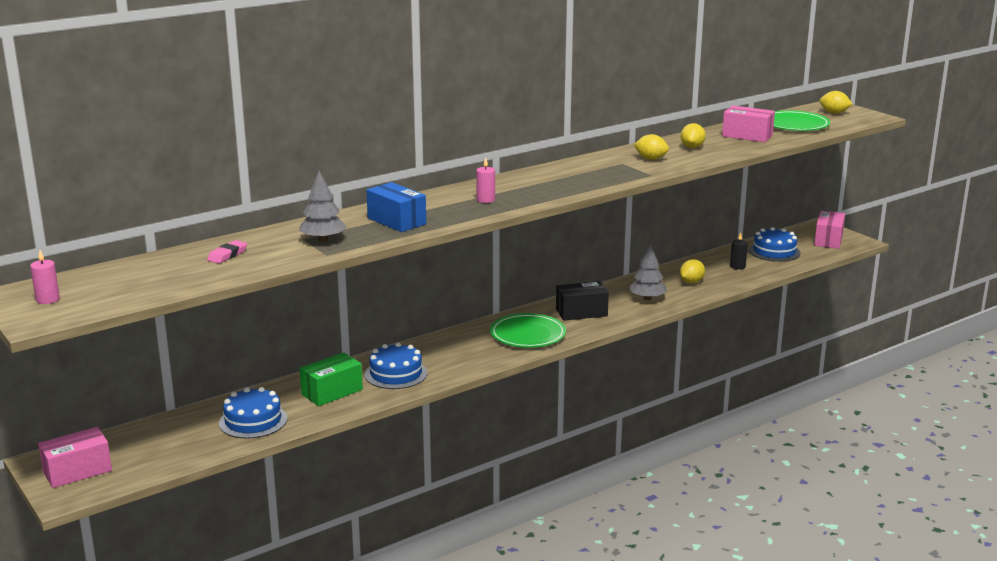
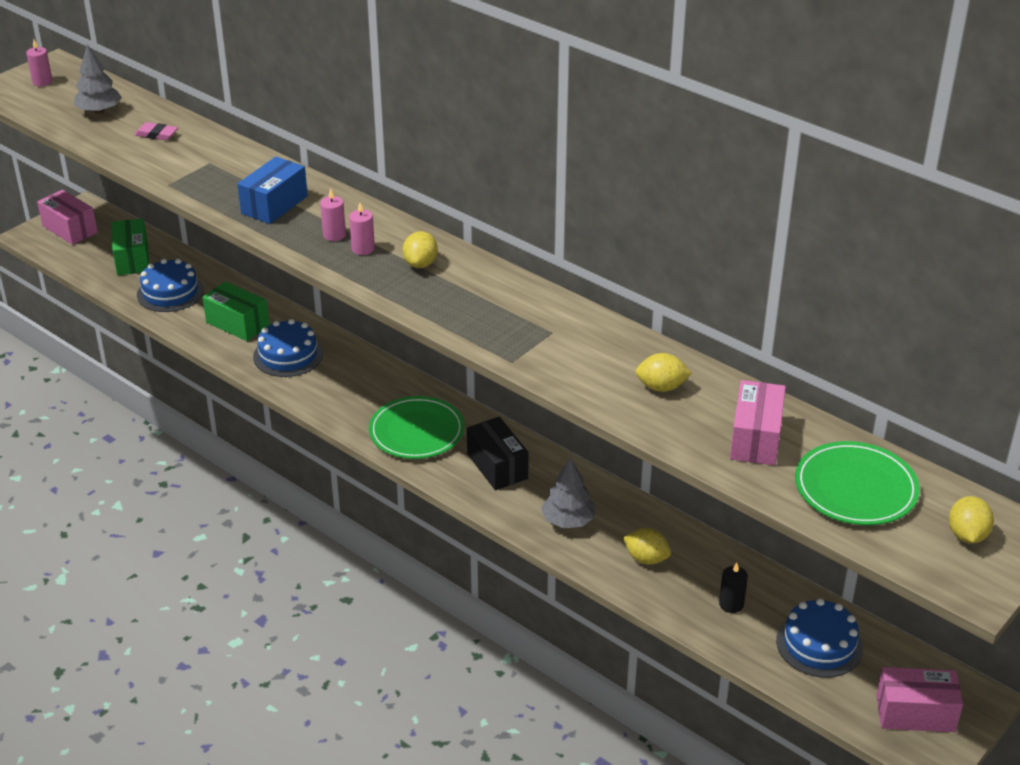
camera: 75 degrees right, 15 degrees up
(174, 437) = (132, 259): none -> green box
(323, 239) = (209, 174): grey tree -> grey tree (99, 111)
(459, 206) = (334, 235): none -> pink candle
(650, 159) = (584, 354): yellow lemon -> yellow lemon (420, 264)

